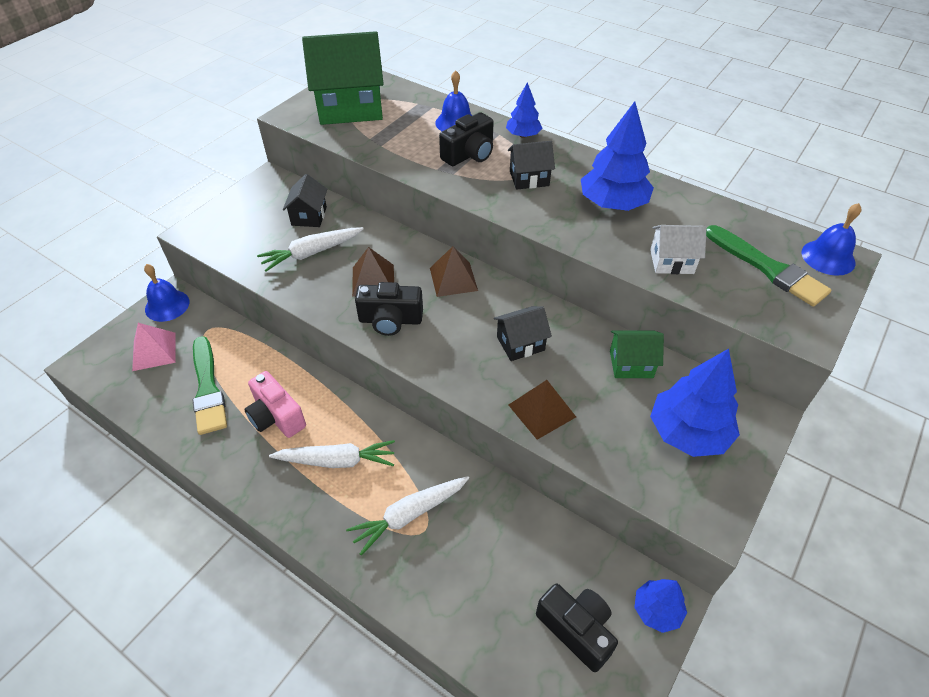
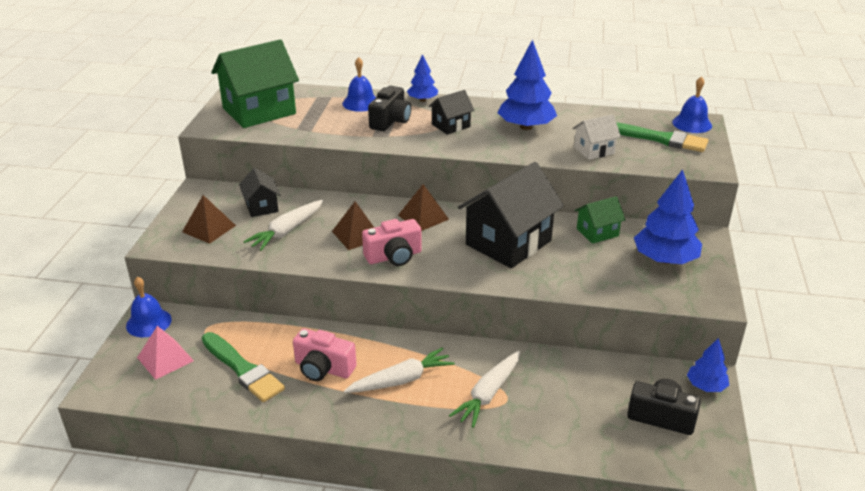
camera: 25 degrees left, 15 degrees down
(390, 320) = (394, 256): black camera -> pink camera
(520, 343) = (508, 242): black house -> black house, size x2.01
(541, 410) = (556, 277): brown pyramid -> brown pyramid (209, 228)

